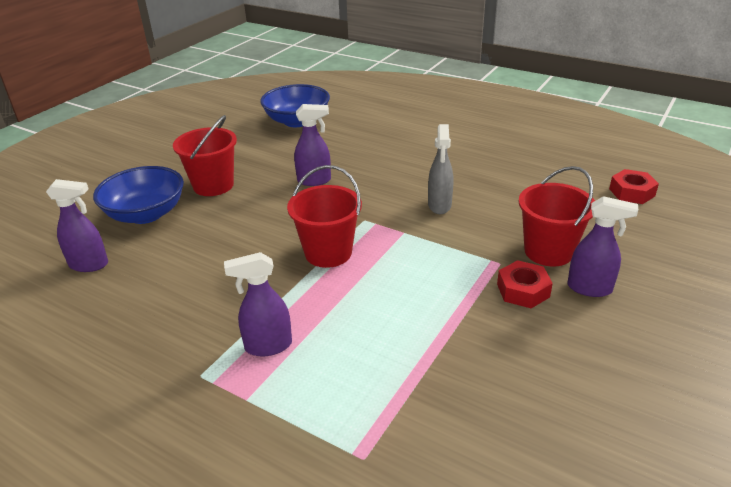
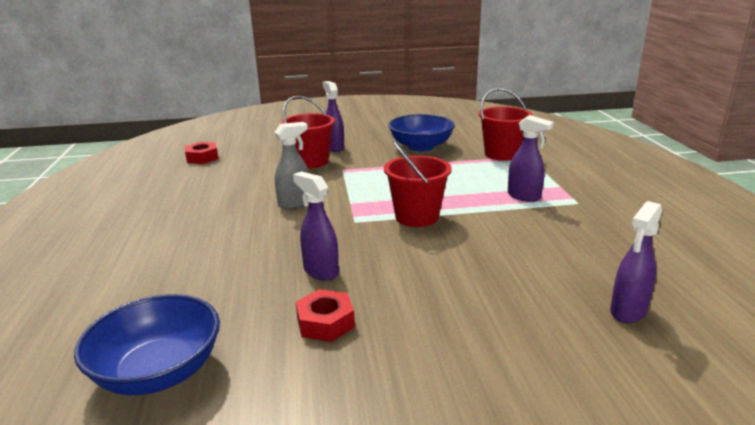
camera: 130 degrees left, 10 degrees down
(89, 265) = (627, 311): purple spray bottle -> purple spray bottle turned 105 degrees counterclockwise
(146, 214) = (526, 339): blue bowl -> blue bowl (421, 147)
(213, 185) = (412, 331): red bucket -> red bucket (502, 154)
(523, 290) = (361, 158): red nut -> red nut (325, 322)

